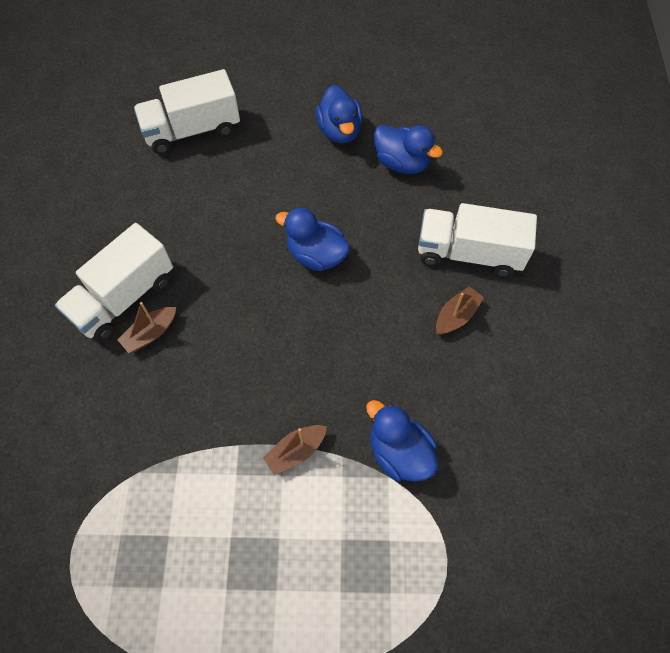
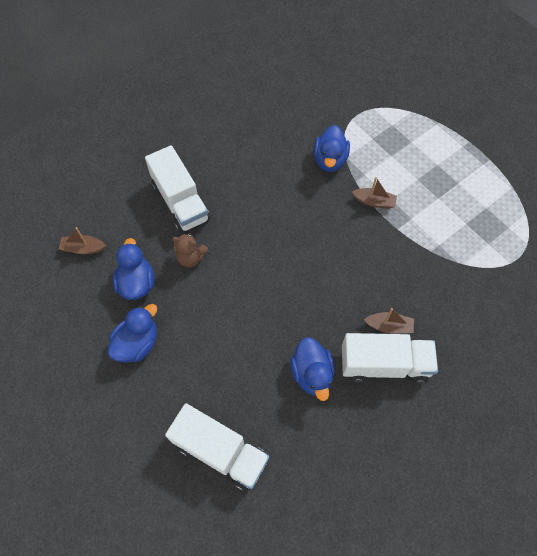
camera: 130 degrees left, 0 degrees up
(316, 255) = (254, 279): blue duck -> blue duck (312, 374)
(390, 220) = (191, 258): none -> brown teddy bear
(456, 316) = (229, 183): brown boat -> brown boat (83, 248)

